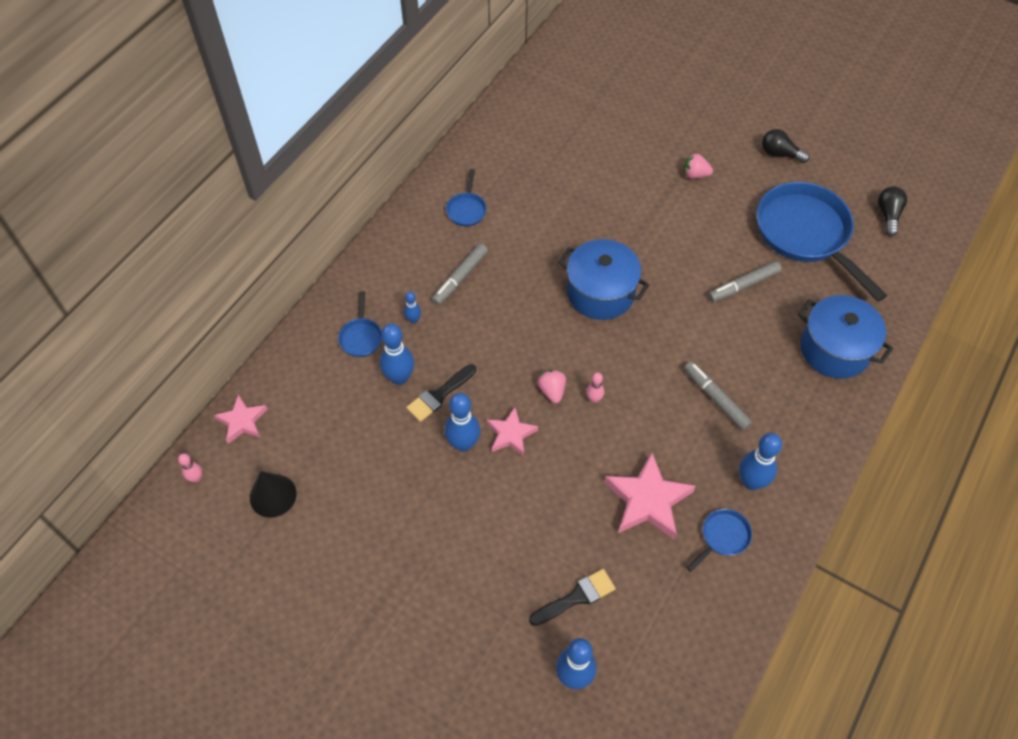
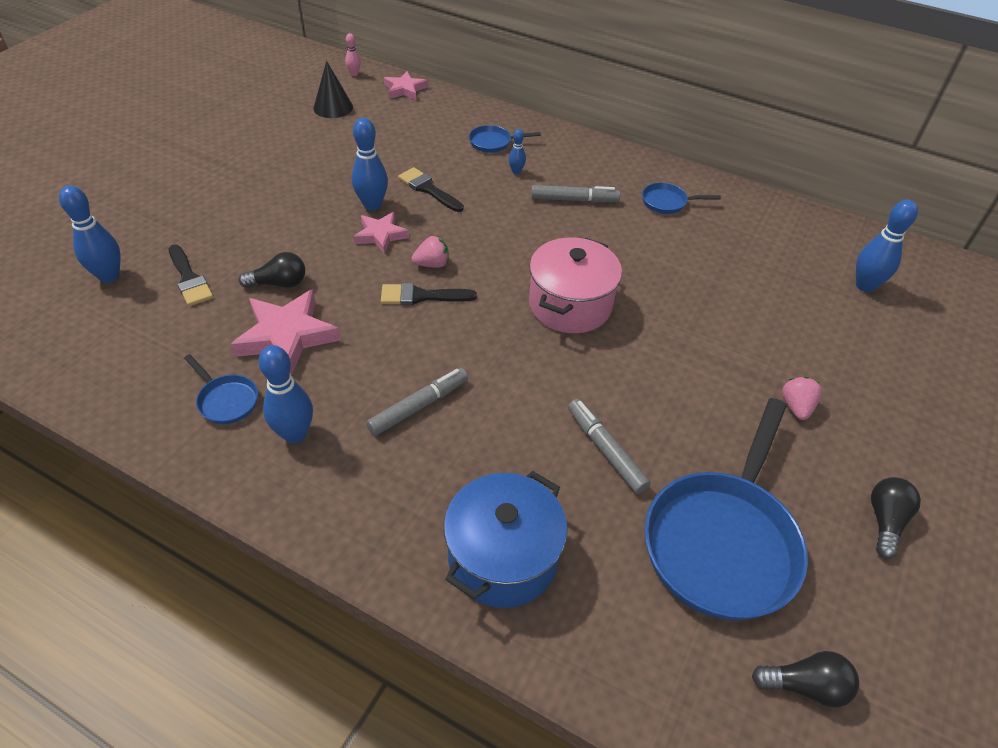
camera: 85 degrees right, 10 degrees down
(399, 377) = (448, 165): blue bowling pin -> blue bowling pin (865, 286)
(460, 277) = (573, 200): grey marker -> grey marker turned 150 degrees clockwise
(580, 515) = (279, 283): none -> black light bulb
(594, 399) = (421, 296): pink bowling pin -> black brush
(600, 293) = (570, 305): blue pot -> pink pot
(806, 234) = (722, 542): blue pan -> blue pan turned 150 degrees clockwise

